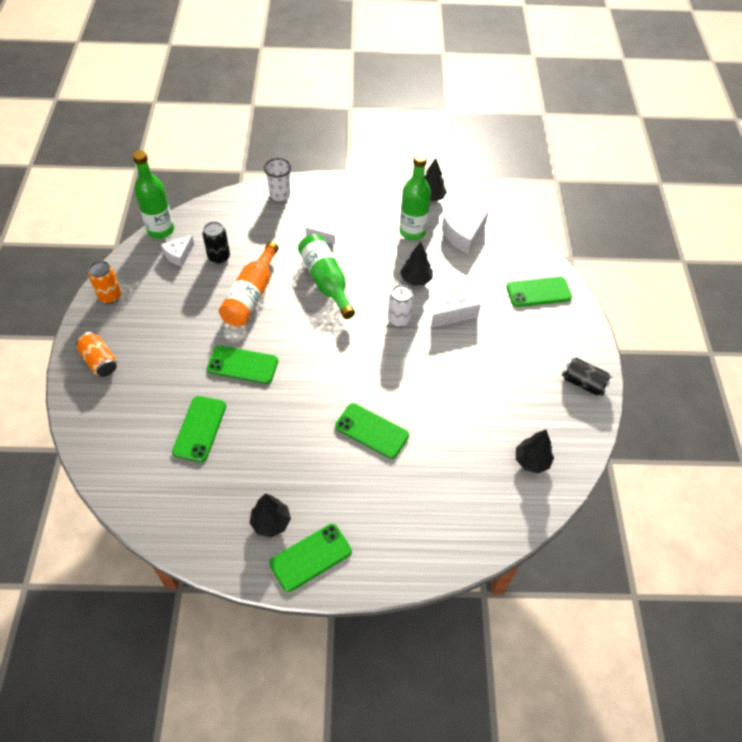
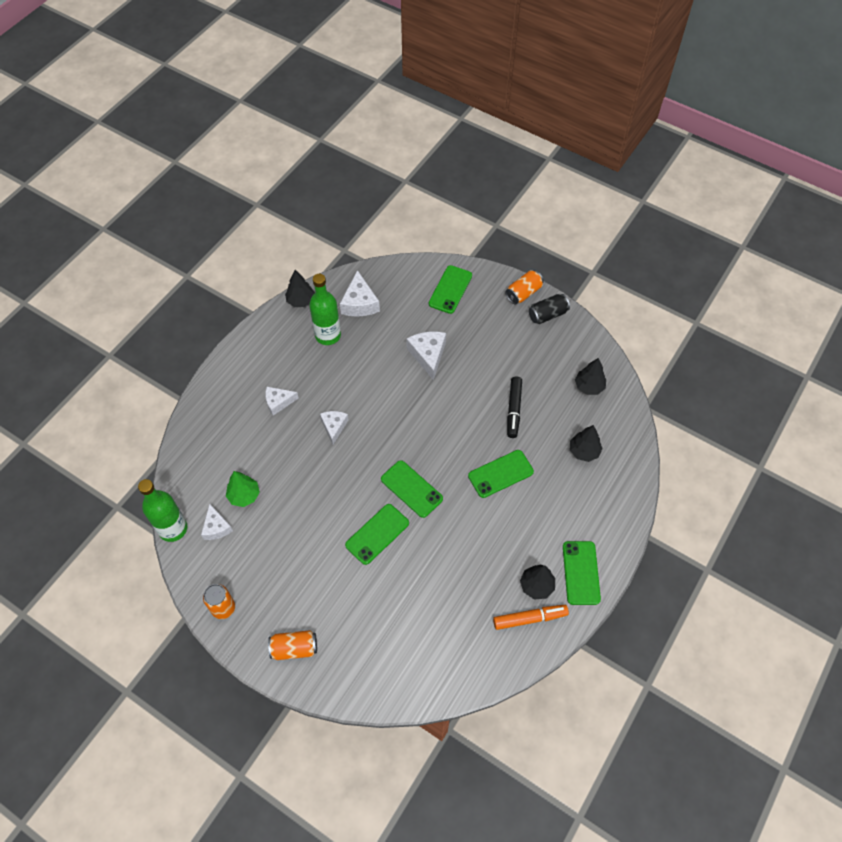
camera: 55 degrees left, 5 degrees up
(200, 429) = (419, 597): green phone -> green phone (411, 489)
(219, 257) = (244, 495): black can -> green tree
(231, 533) = (530, 618): none -> orange marker
(251, 295) = (307, 491): orange bottle -> none
(280, 194) = (206, 409): white cup -> none
(326, 281) = (334, 427): green bottle -> white cheese
(399, 319) = (410, 397): white can -> none
(416, 280) = (379, 362): black tree -> black tree (584, 451)
(450, 407) = (513, 410): none -> black marker
(589, 351) = (523, 293): none -> orange can

